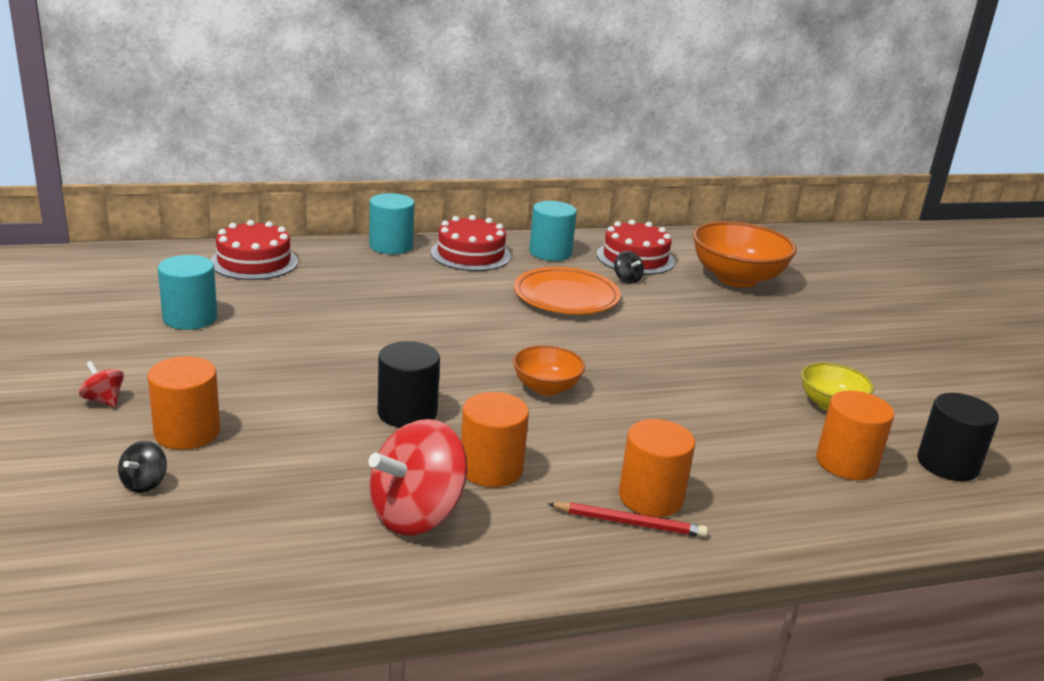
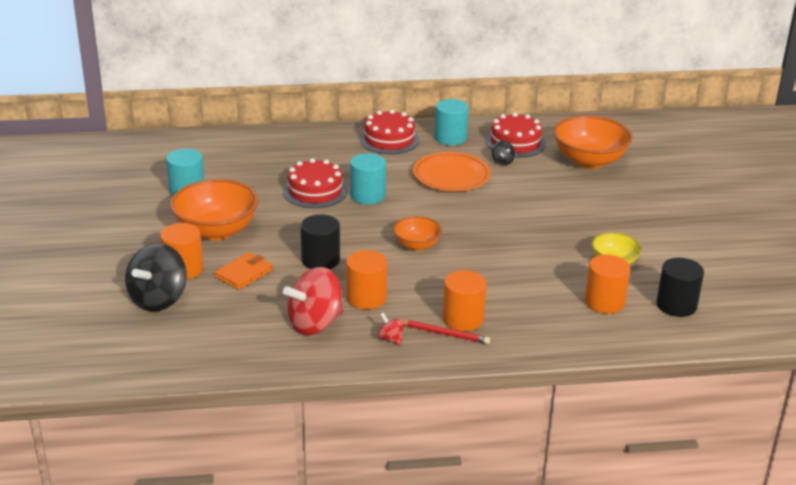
camera: 10 degrees right, 5 degrees up
(103, 400) = (134, 247): red spinning top -> red spinning top (390, 339)
(144, 483) = (158, 299): black spinning top -> black spinning top, size x2.23
(238, 373) = (216, 231): none -> orange bowl
(254, 262) = (232, 146): red cake -> red cake (315, 191)
(288, 436) = (244, 273): none -> orange wallet
(391, 246) = (331, 133): turquoise cylinder -> turquoise cylinder (367, 195)

